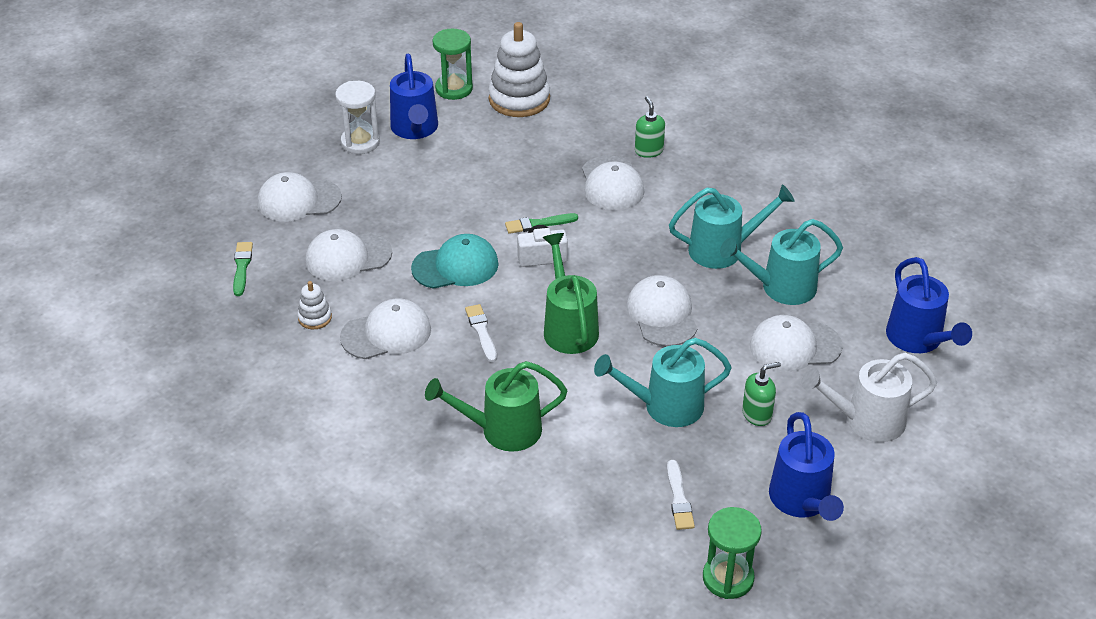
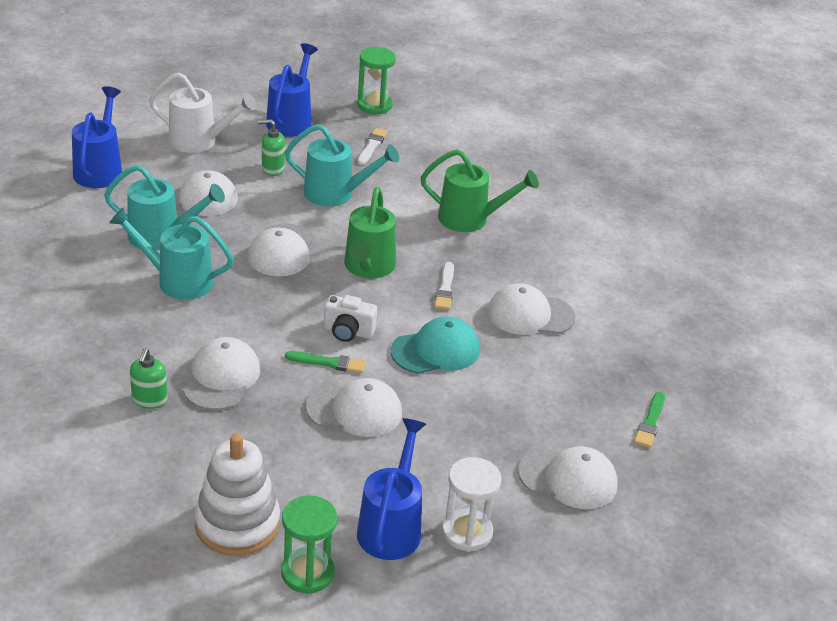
camera: 160 degrees left, 5 degrees down
(315, 318) = (591, 349): white stacking toy -> none
(348, 257) = (538, 395): white cap -> white cap (354, 410)
(455, 266) = (436, 350): turquoise cap -> turquoise cap turned 150 degrees clockwise

